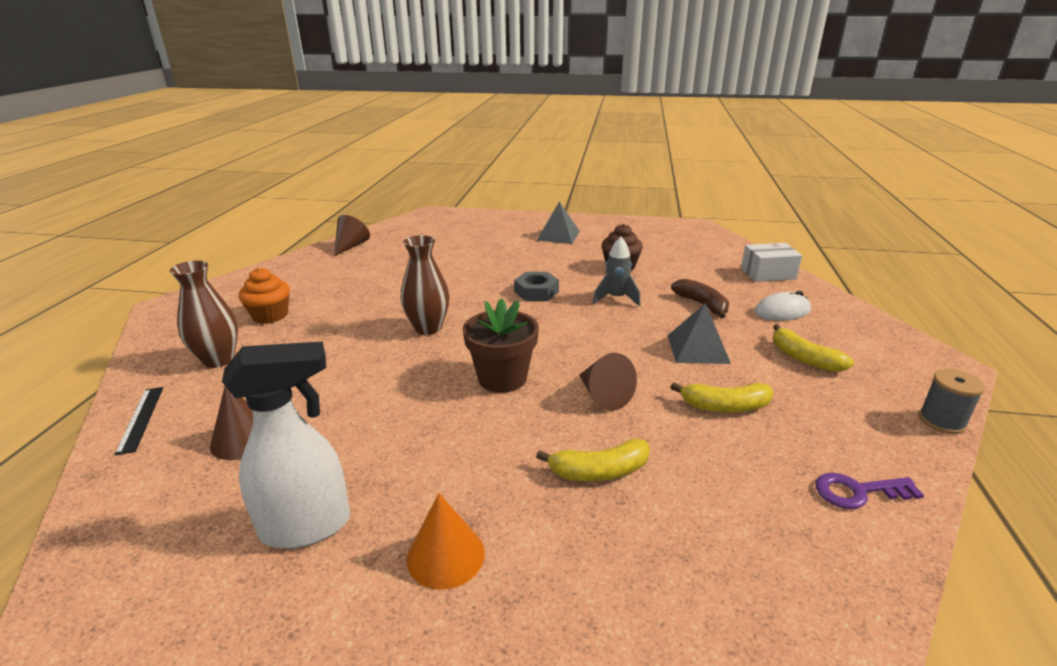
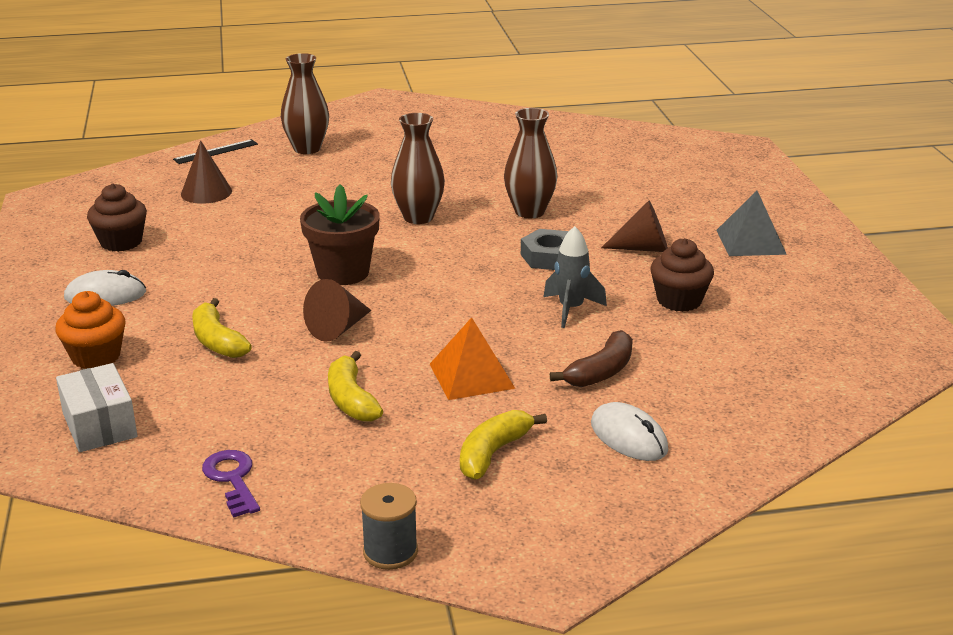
camera: 70 degrees right, 0 degrees up
(270, 315) = (394, 143): orange cupcake -> orange cupcake (96, 356)
(308, 527) = (121, 242): white spray bottle -> brown cupcake
(351, 246) = (584, 131): brown cone -> brown cone (643, 248)
(445, 555) = (105, 295): orange cone -> white mouse
(460, 286) = (529, 212): none -> brown vase
(698, 349) = (472, 376): grey pyramid -> orange pyramid
(768, 273) = (766, 424): white box -> white box (100, 425)

